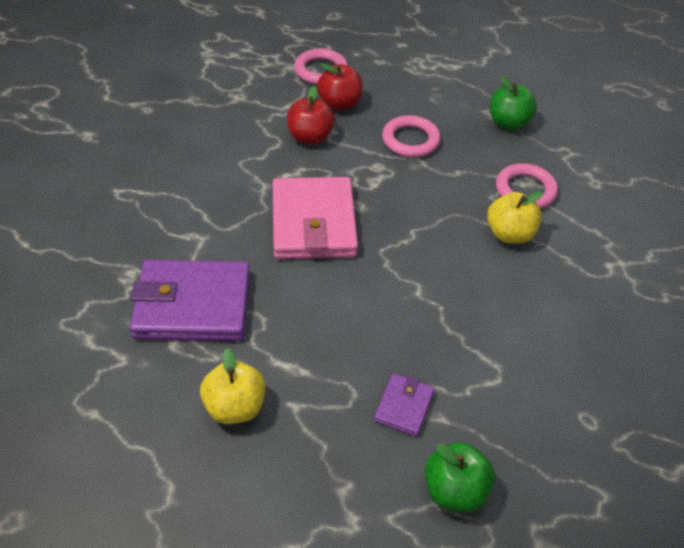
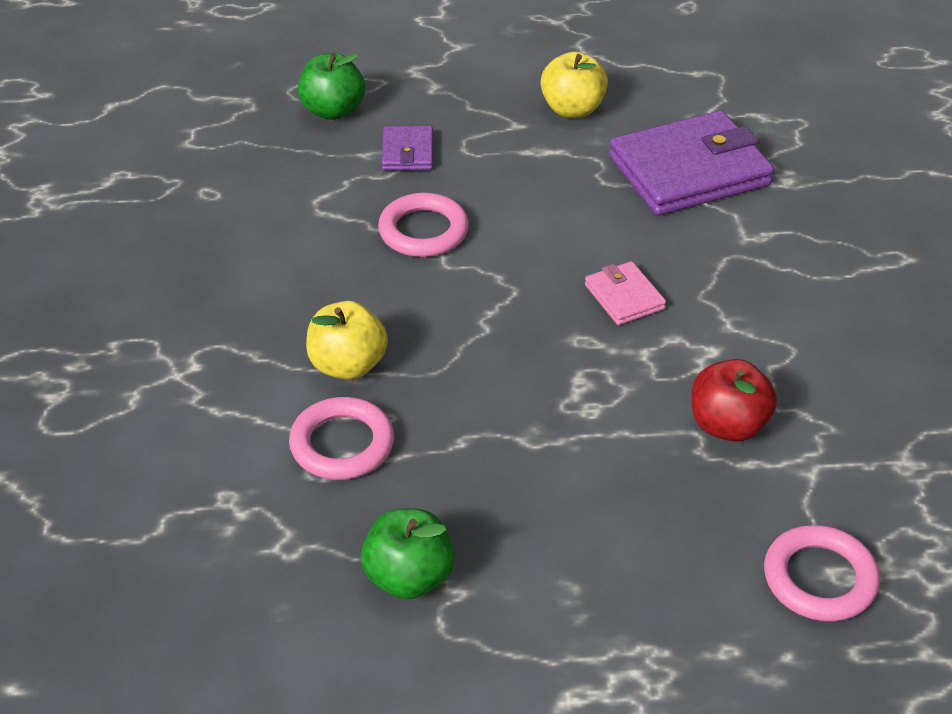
camera: 160 degrees right, 5 degrees down
(313, 223) = (624, 297): pink wallet -> pink wallet, size x0.47
(339, 103) = (730, 511): red apple -> none
(410, 140) = (565, 476): pink ring -> pink ring (423, 231)

